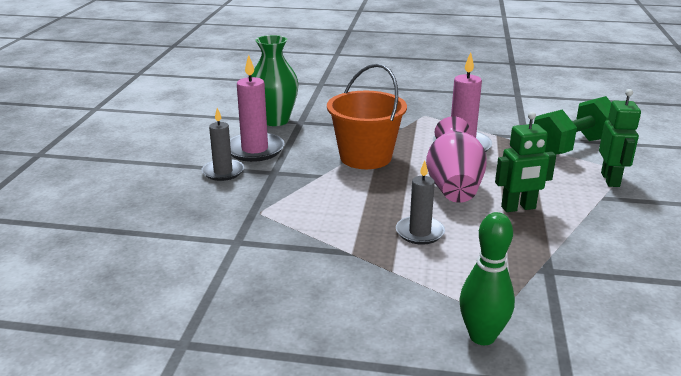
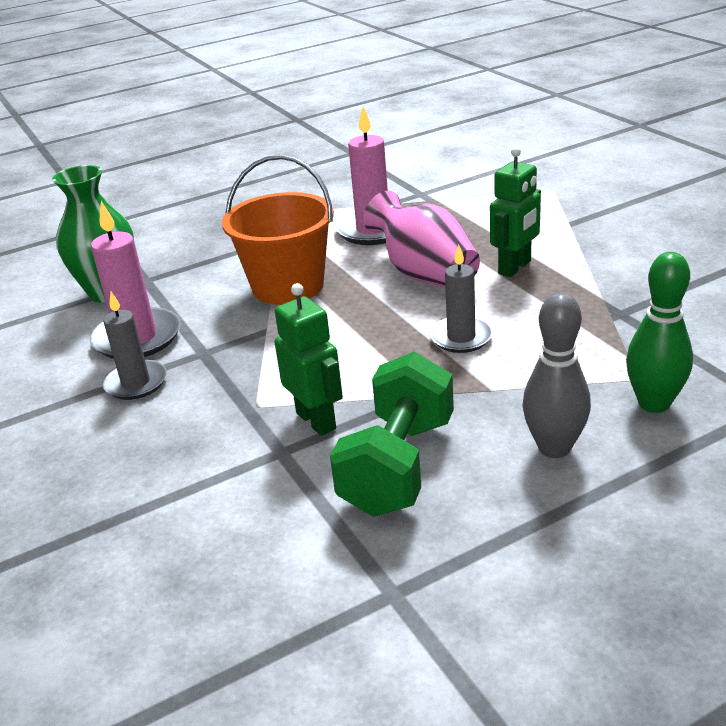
camera: 35 degrees left, 5 degrees up
(378, 324) = (554, 448): none -> grey bowling pin
(572, 147) = (478, 185): green dumbbell -> green dumbbell (398, 465)
(610, 180) = (554, 203): green robot -> green robot (316, 420)

